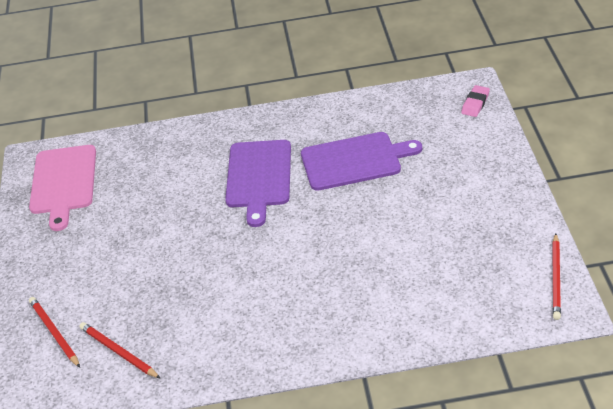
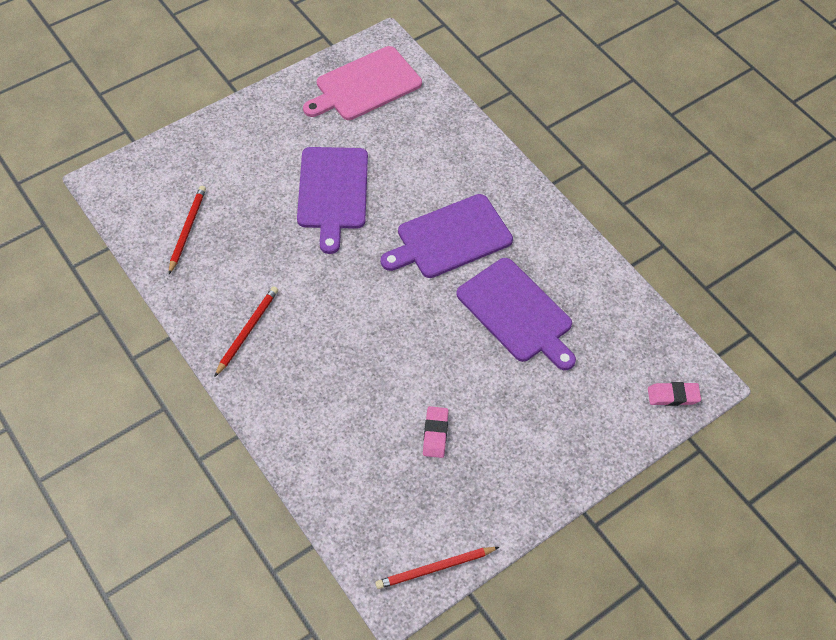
camera: 55 degrees right, 15 degrees up
(54, 333) = (189, 172): red pencil -> red pencil (247, 331)
(157, 236) = (332, 192): none -> purple cutting board
(435, 241) = (435, 433): none -> pink eraser

